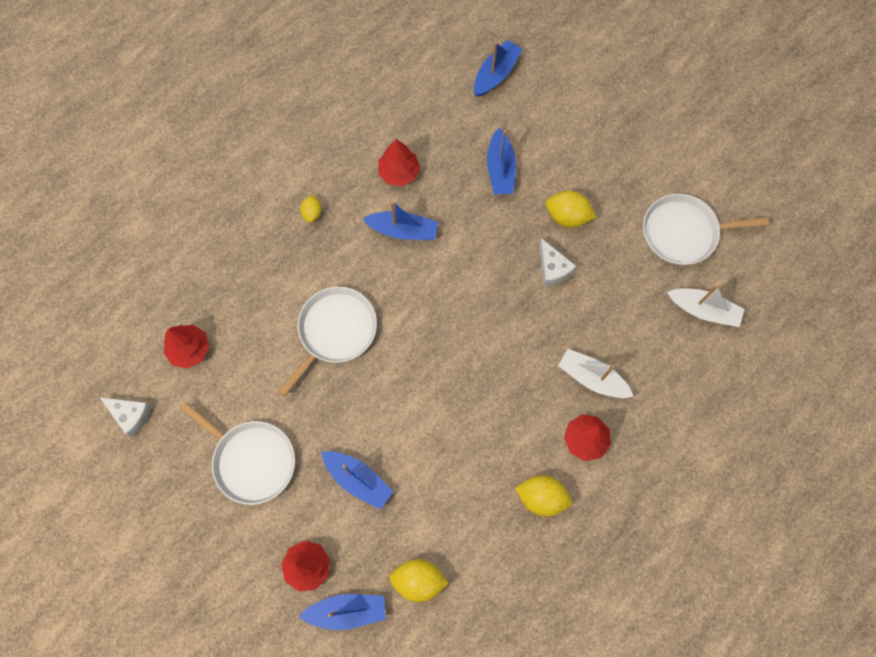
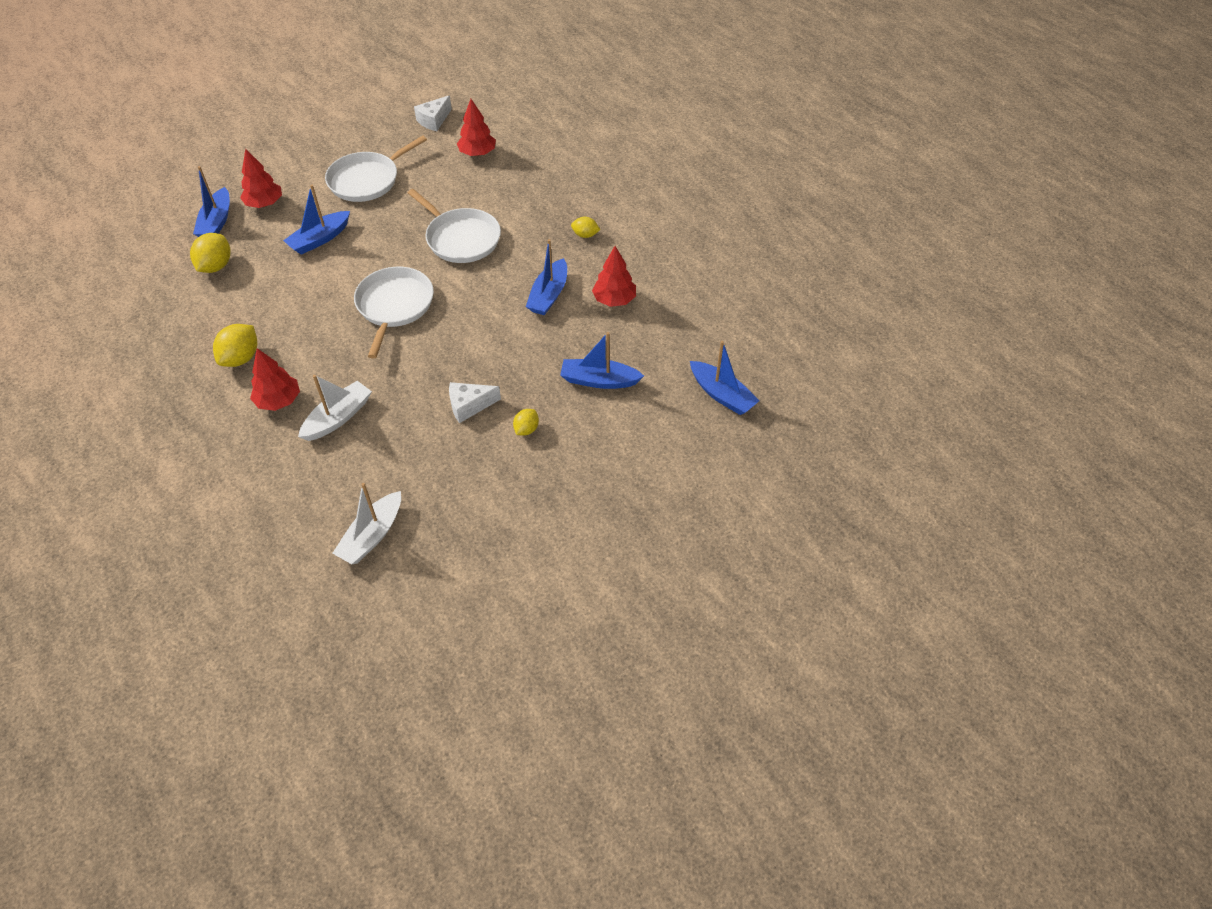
camera: 100 degrees right, 20 degrees down
(567, 216) = (526, 429): yellow lemon -> yellow lemon, size x0.59
(683, 232) = (474, 538): white pan -> white pan (394, 306)

